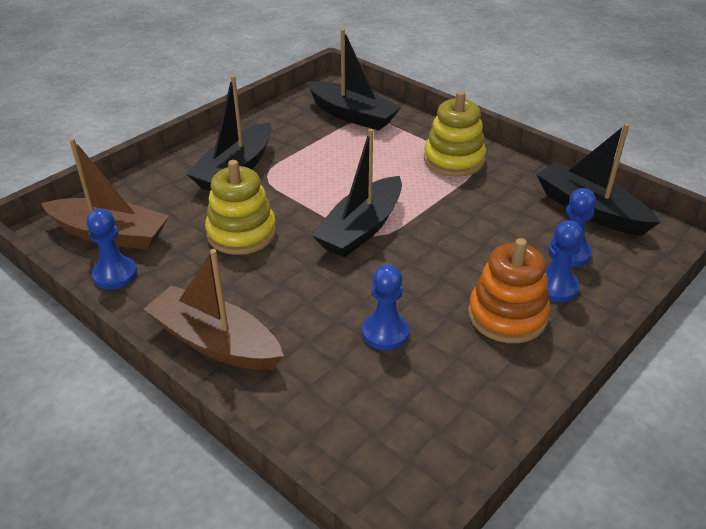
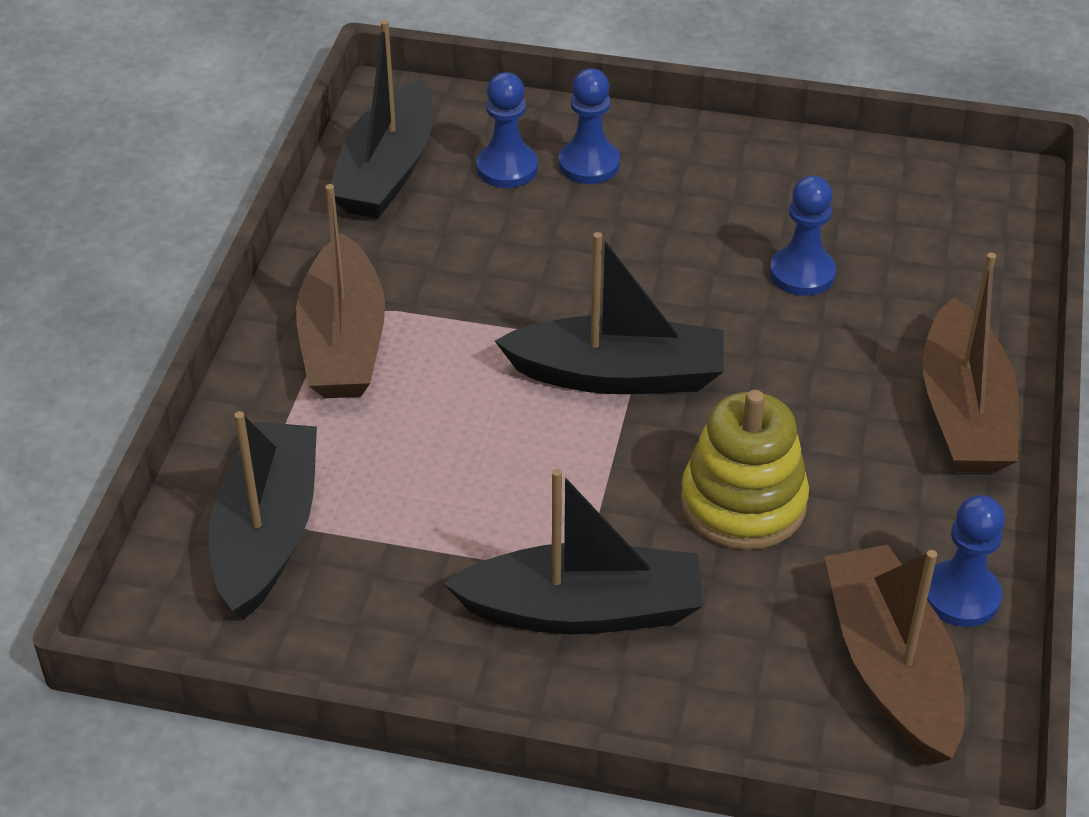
camera: 120 degrees left, 5 degrees up
(454, 160) = (343, 341): yellow stacking toy -> brown boat
(507, 315) = (678, 188): orange stacking toy -> none

